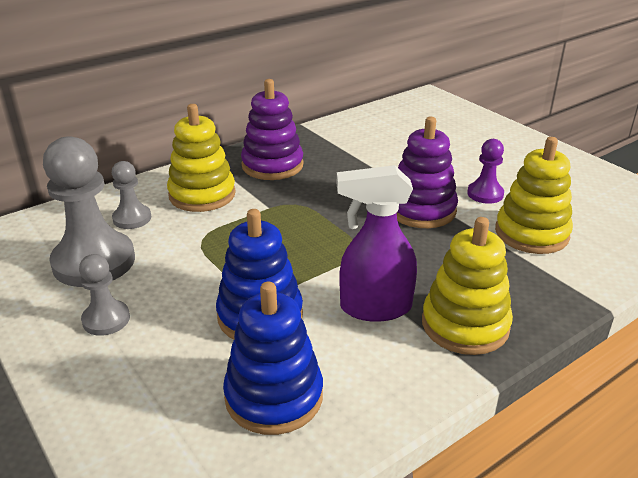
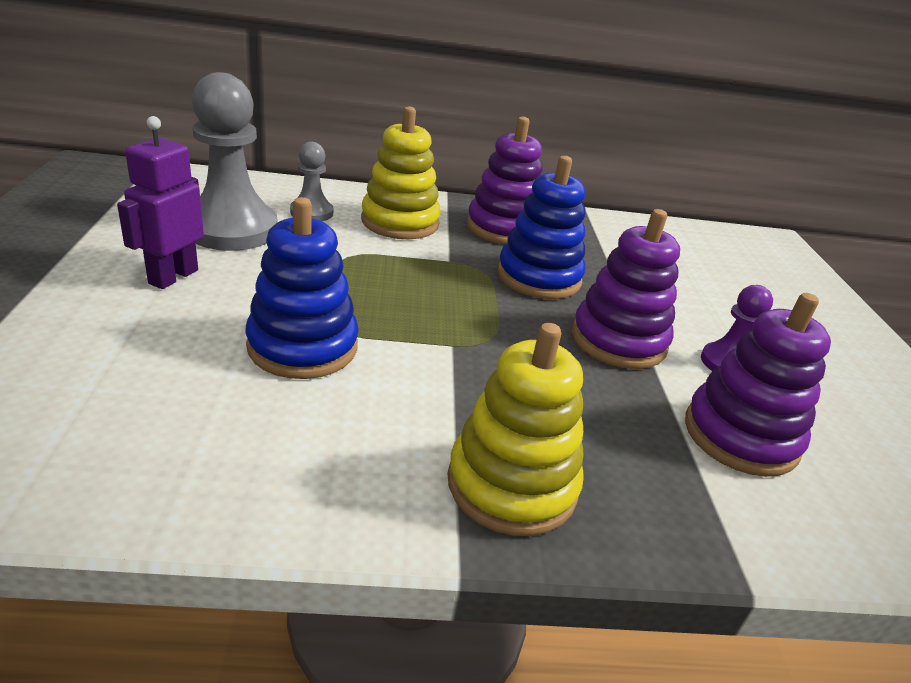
camera: 30 degrees right, 0 degrees up
(106, 319) = (173, 276): grey pawn -> purple robot
(274, 396) = (207, 425): blue stacking toy -> blue stacking toy (539, 277)
(374, 308) = (428, 405): purple spray bottle -> none
(531, 233) = (740, 436): yellow stacking toy -> purple stacking toy

